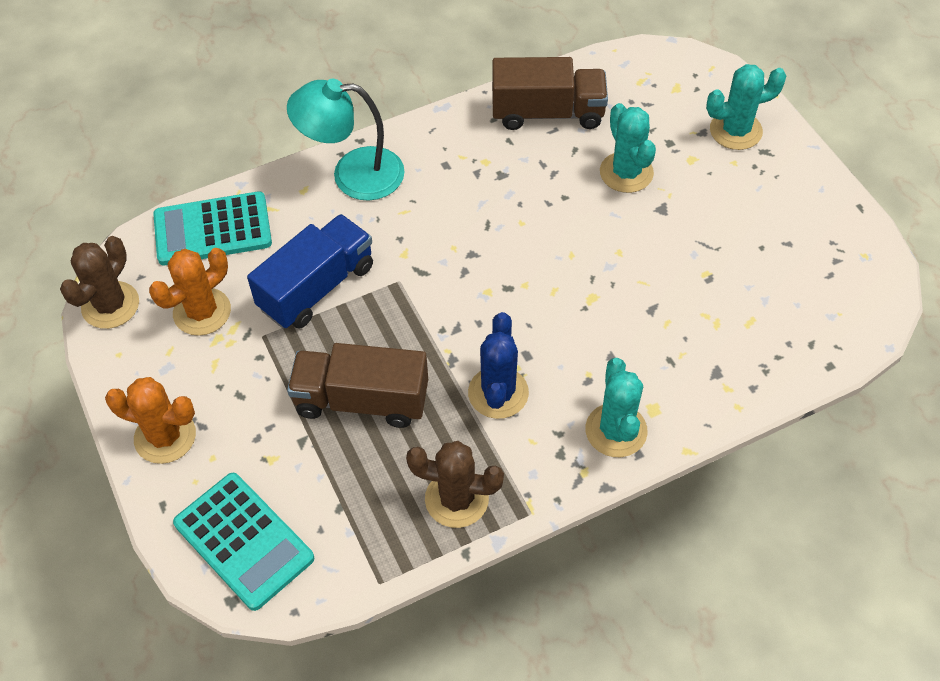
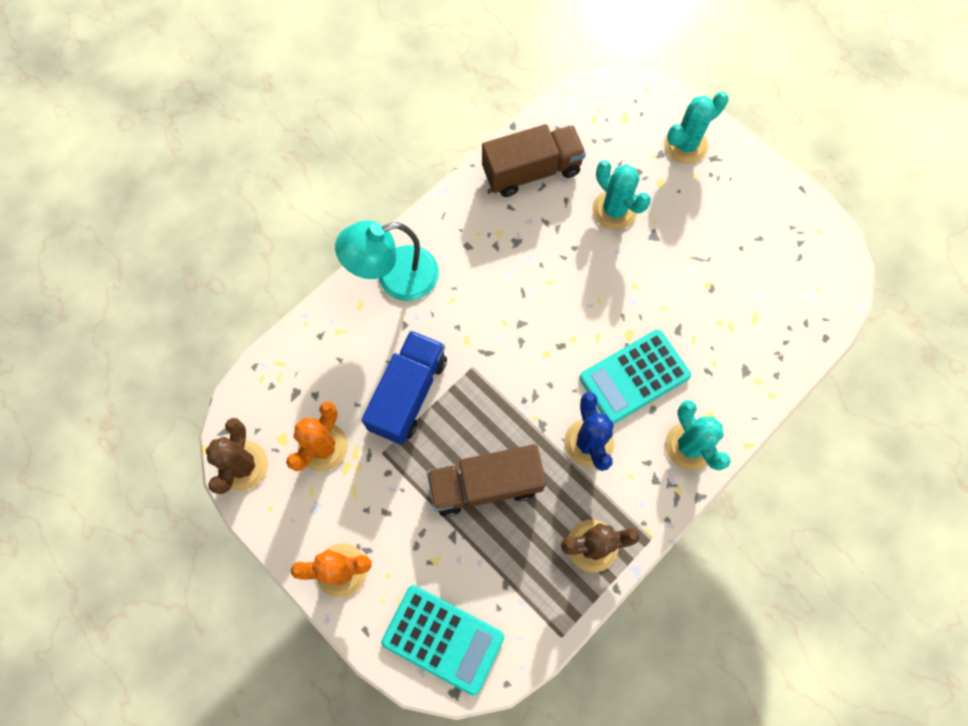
camera: 20 degrees left, 15 degrees up
(213, 229) = (299, 367): turquoise calculator -> turquoise calculator (634, 377)

